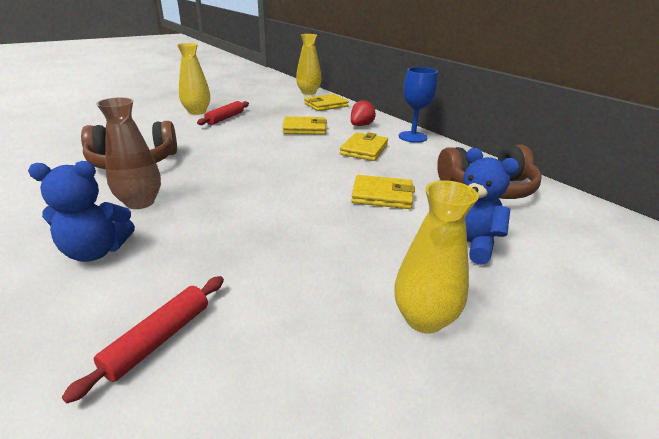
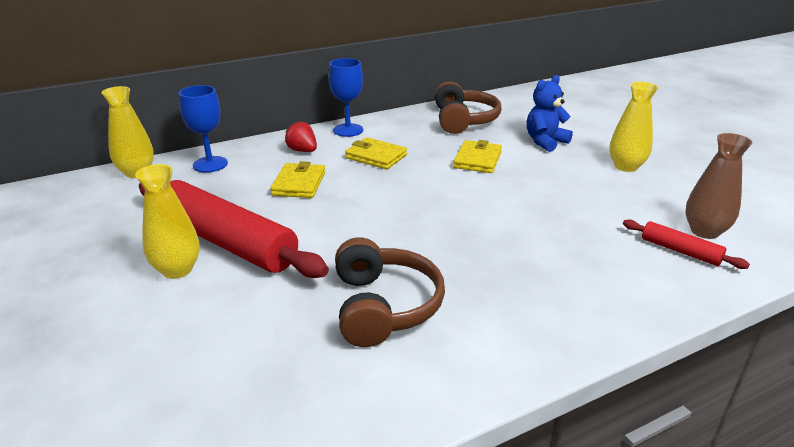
camera: 80 degrees left, 0 degrees up
(96, 251) = (592, 297): blue teddy bear -> none
(140, 202) = (497, 284): brown vase -> brown vase (704, 231)
(225, 118) = (227, 241): red rolling pin -> red rolling pin, size x2.24
(326, 105) = (210, 164): yellow wallet -> blue goblet

